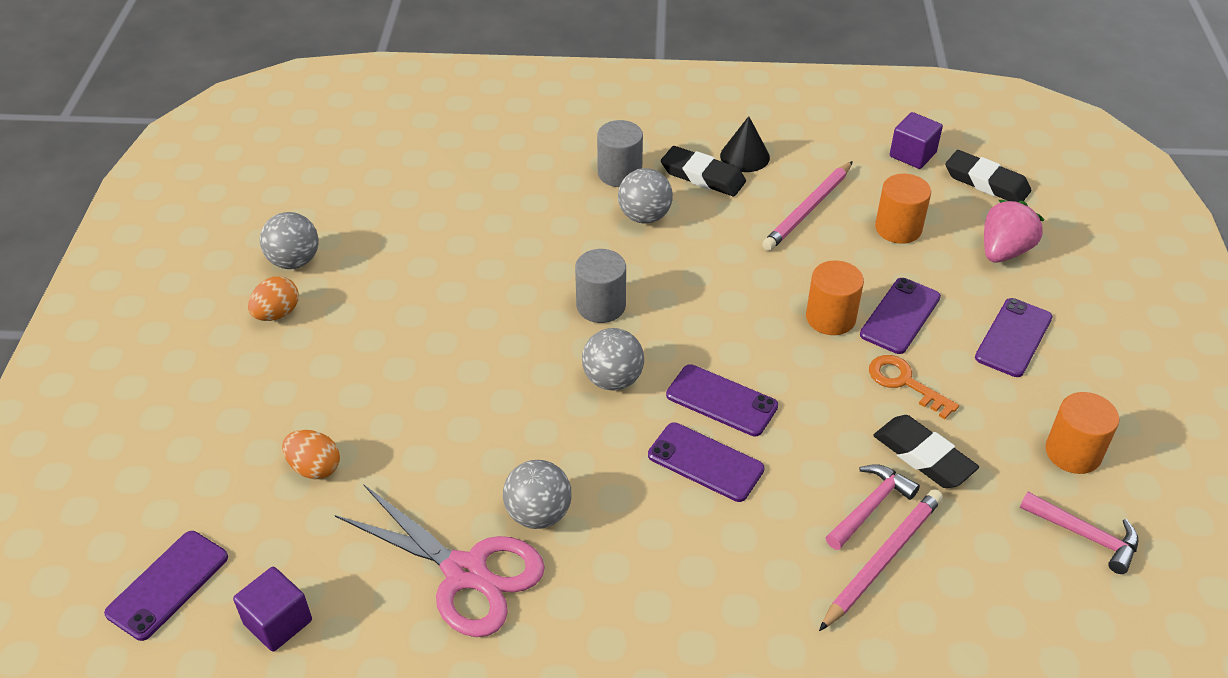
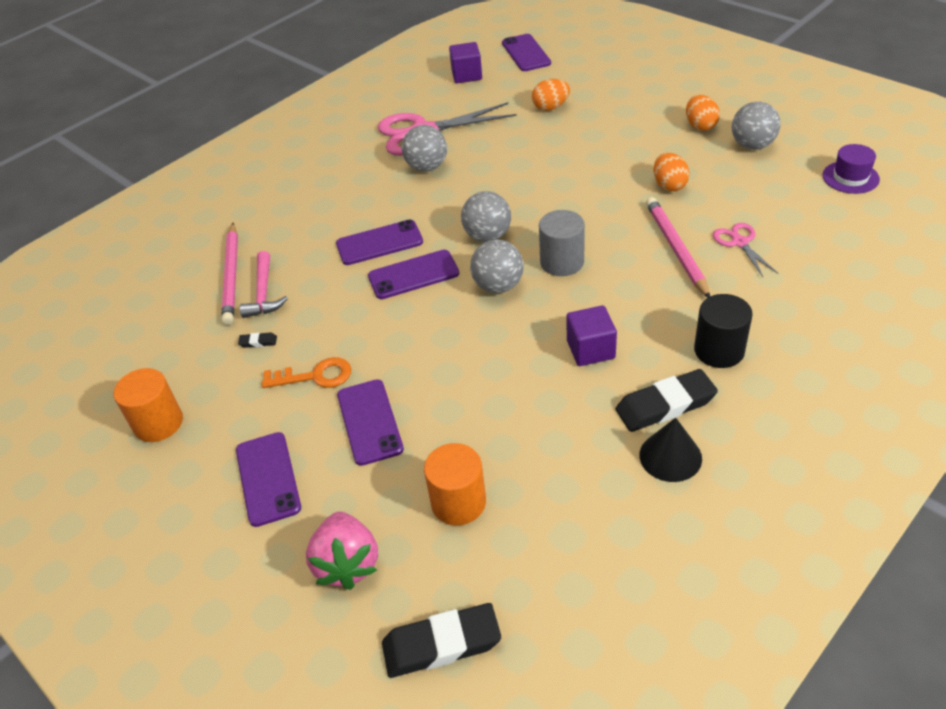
camera: 135 degrees right, 0 degrees up
(312, 182) = (850, 177): none -> purple hat
(414, 289) = (669, 185): none -> orange egg
(471, 211) = (739, 242): none -> pink scissors
(619, 173) = (719, 350): grey cylinder -> black cylinder
(644, 216) = (642, 335): grey ball -> grey ball (498, 286)
(808, 209) = (548, 452): pink pencil -> pink pencil (676, 249)
(830, 318) = (415, 377): orange cylinder -> none
(912, 155) = (547, 611): purple cube -> purple cube (590, 349)
(923, 456) = (258, 342): black eraser -> black eraser, size x0.43
(1085, 535) = (118, 376): pink hammer -> none

